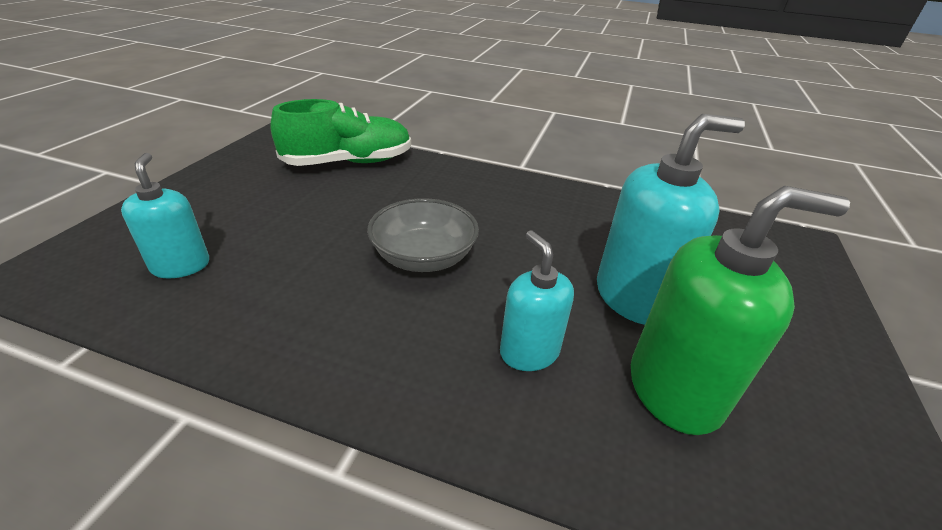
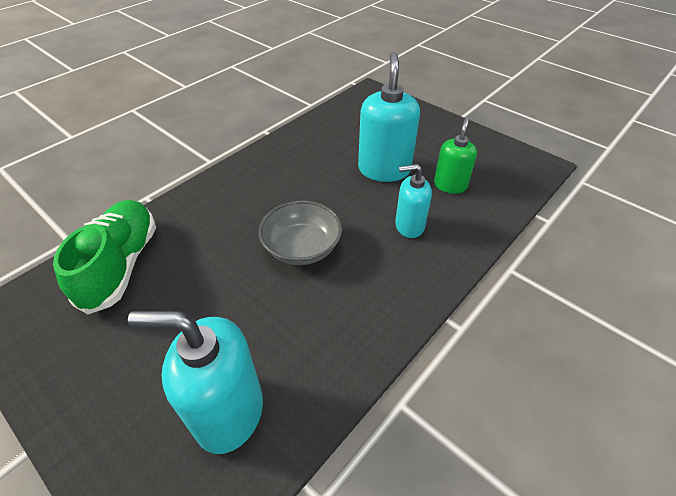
camera: 65 degrees left, 10 degrees up
(181, 265) = (228, 412): turquoise soap dispenser -> turquoise soap dispenser, size x1.64
(675, 389) = (450, 185): green soap dispenser -> green soap dispenser, size x0.61

